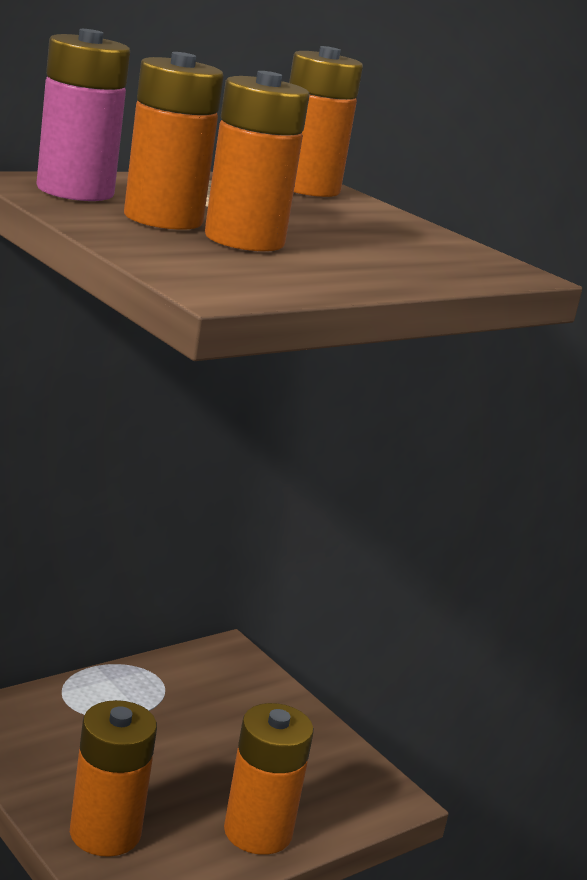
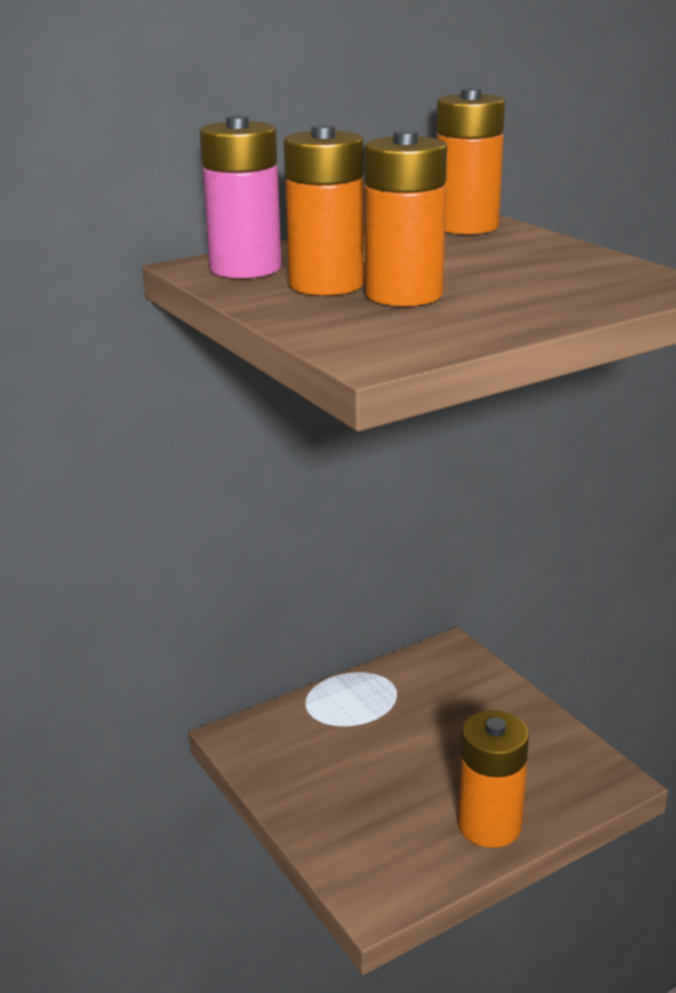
camera: 10 degrees right, 5 degrees up
(105, 833) = (351, 838): orange battery -> none

